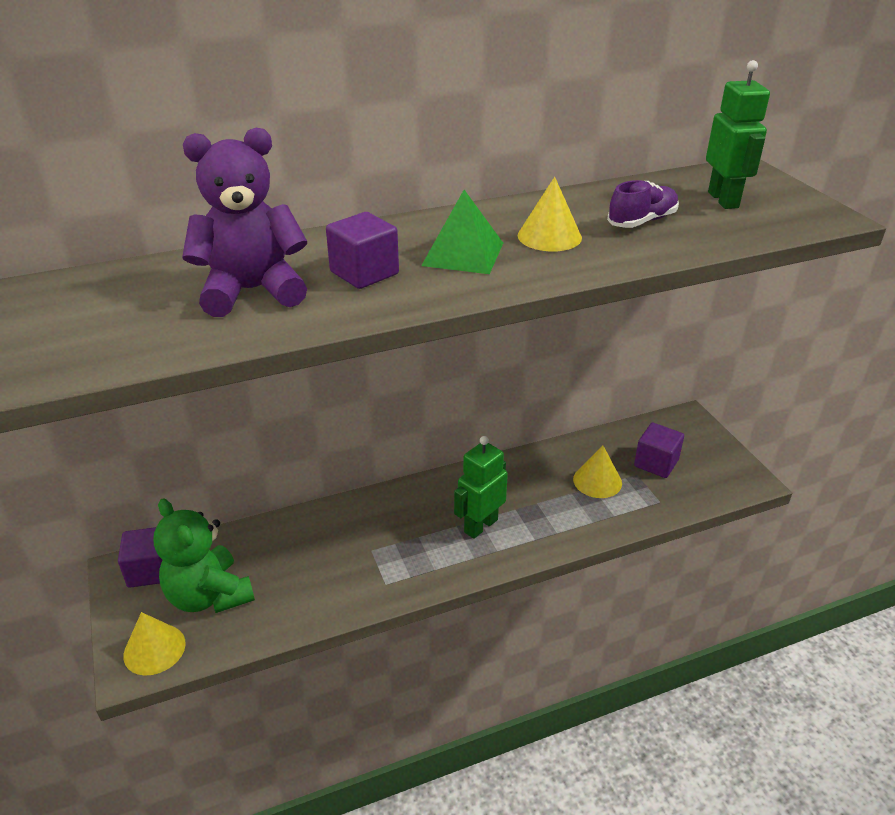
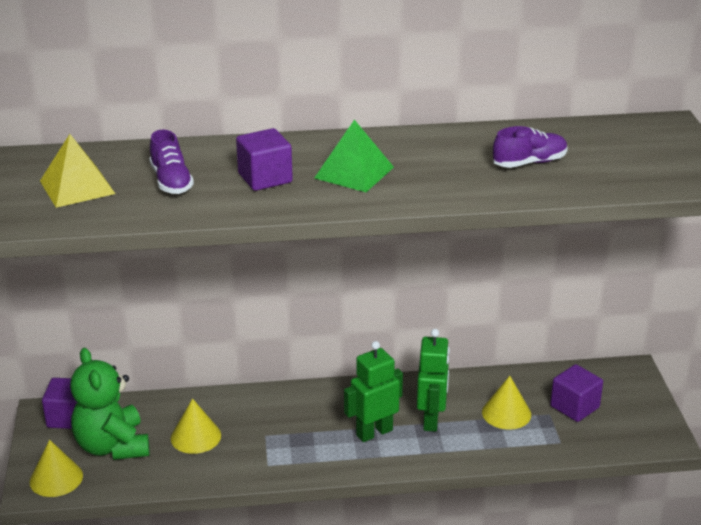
camera: 15 degrees right, 5 degrees down
(133, 313) = (77, 187): none -> yellow pyramid
(252, 291) = (171, 181): purple teddy bear -> purple shoe
(549, 236) = (437, 166): yellow cone -> yellow cone (195, 436)
(723, 200) = (621, 152): green robot -> green robot (431, 420)

